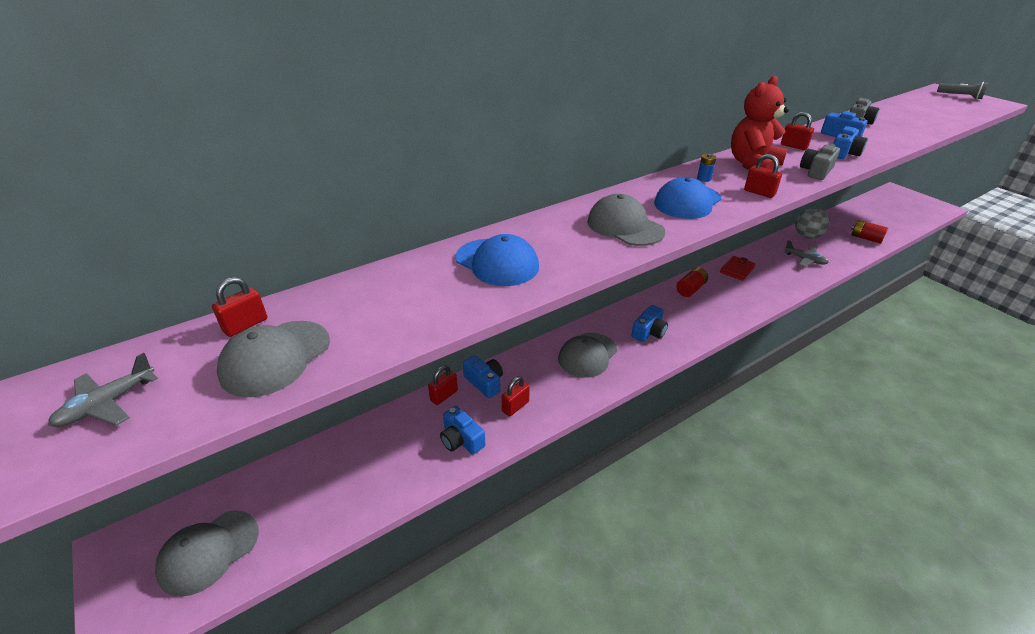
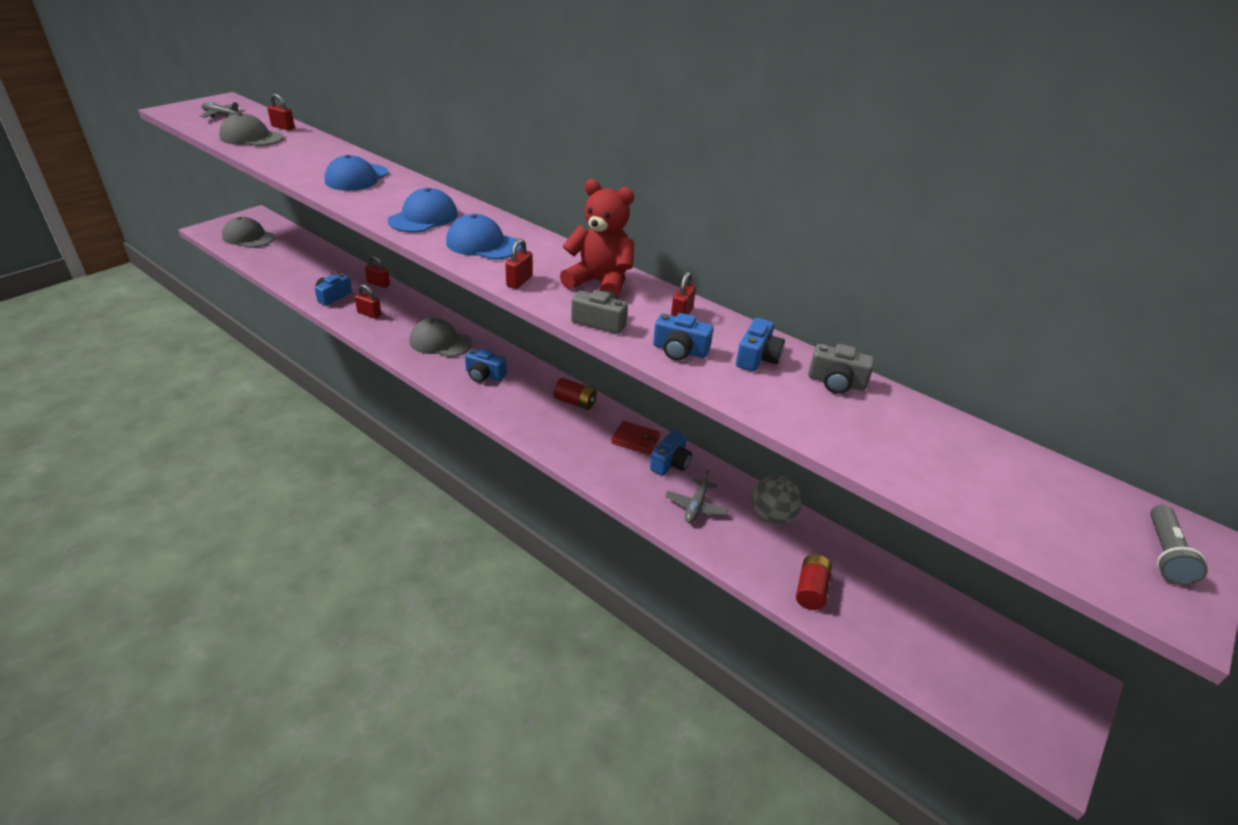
camera: 70 degrees right, 0 degrees up
(484, 382) = (396, 298): blue camera -> blue camera (670, 463)
(625, 226) = (423, 217): grey cap -> blue cap
(704, 179) = (544, 254): blue battery -> none

